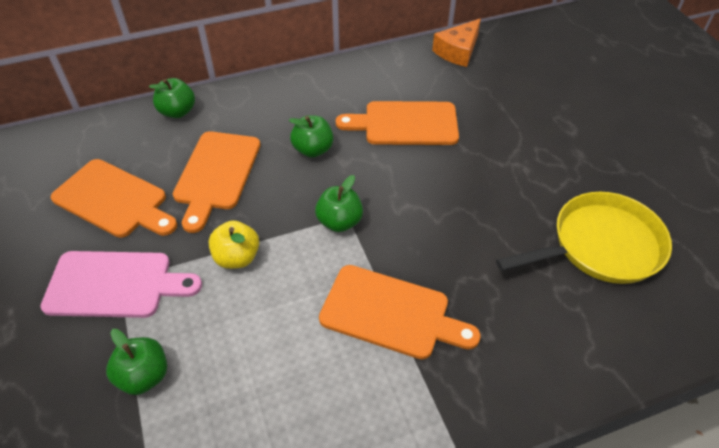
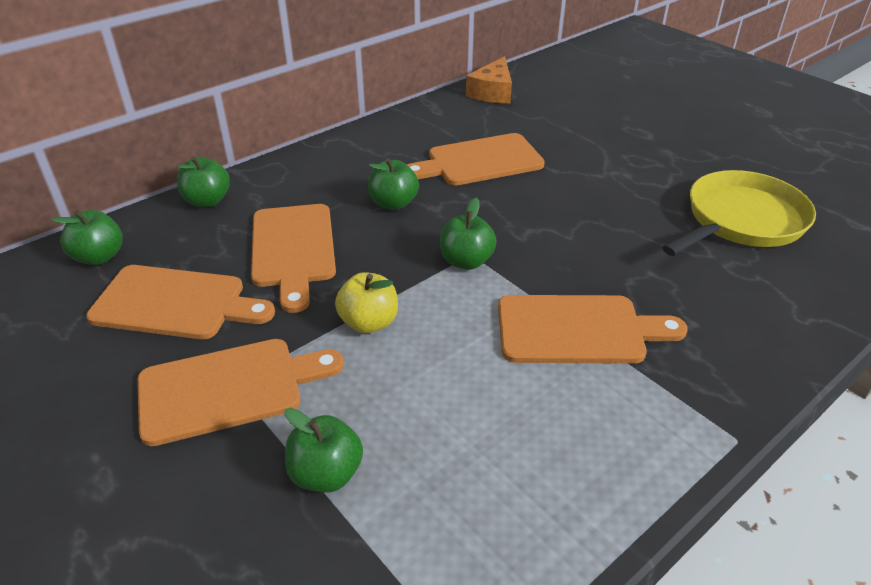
camera: 20 degrees left, 10 degrees down
(83, 144) = (99, 257): none -> green apple
(115, 285) = (229, 389): pink cutting board -> orange cutting board

